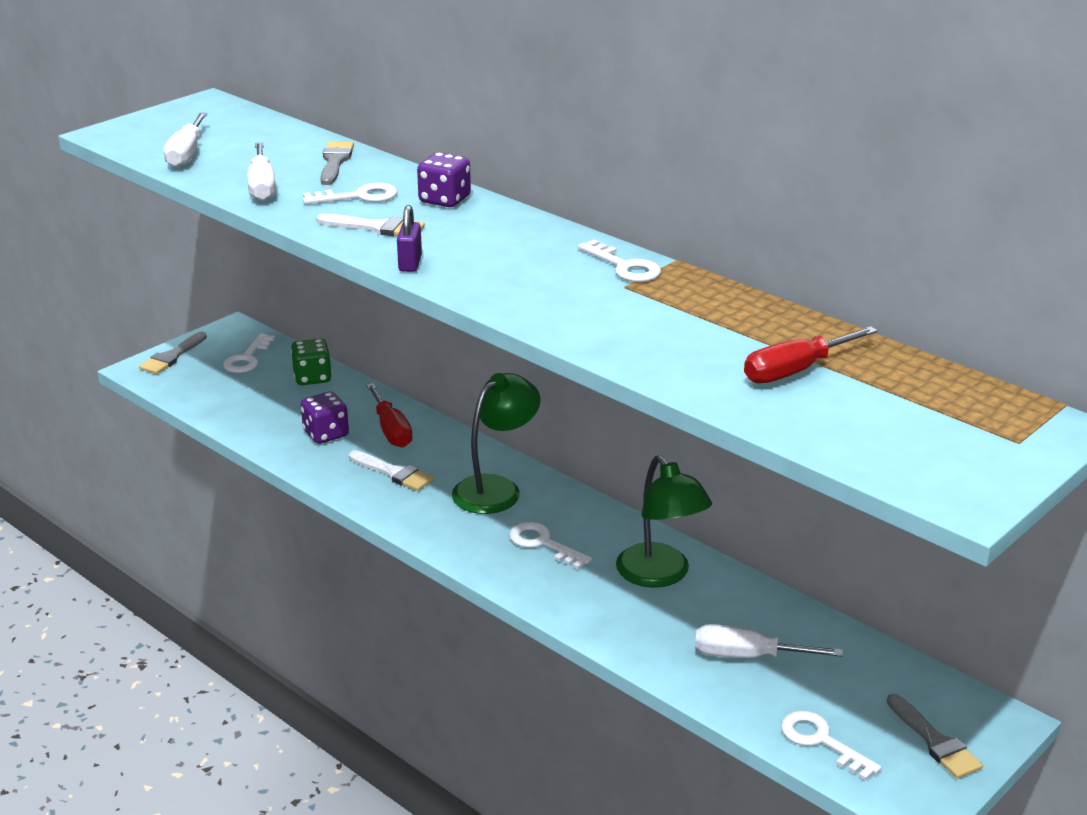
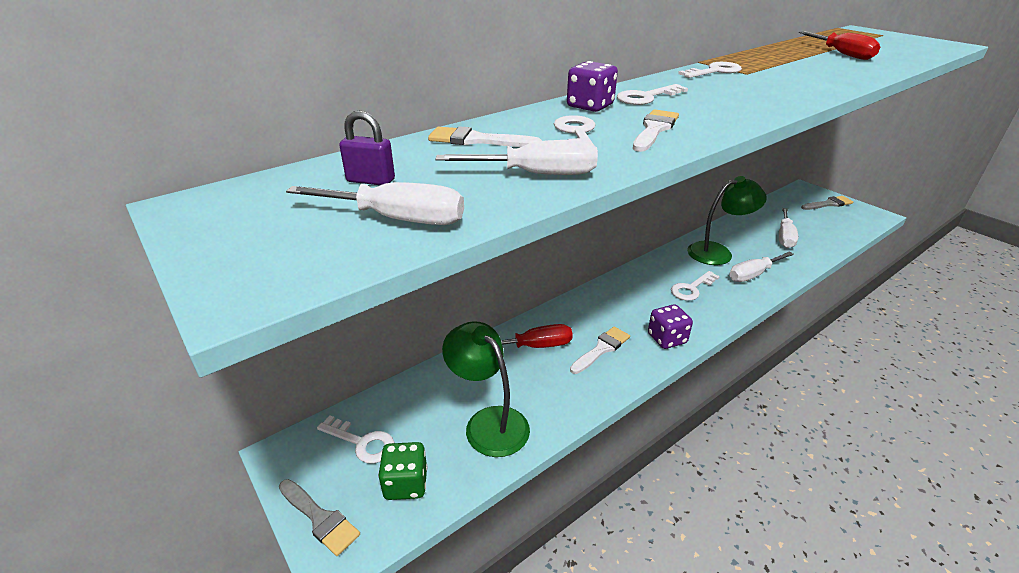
camera: 80 degrees left, 5 degrees up
(312, 377) = (426, 391): green dice -> green dice (406, 483)
(326, 434) = (533, 386): purple dice -> purple dice (667, 338)
(335, 162) = (477, 140): grey brush -> white brush
(410, 264) = (732, 121): purple padlock -> purple padlock (371, 180)
(496, 488) = (625, 301): green lamp -> green lamp (488, 422)
(601, 604) = (753, 275): none -> white screwdriver
(821, 741) = (844, 228): white key -> white key (646, 97)

